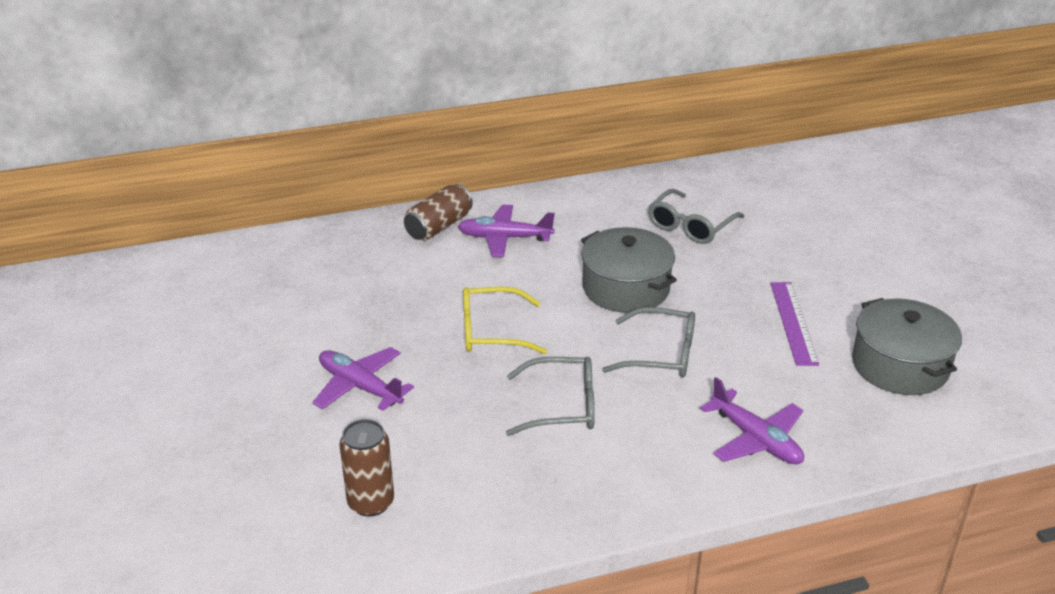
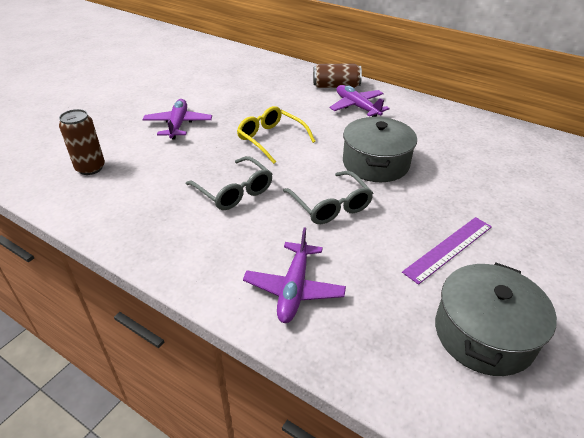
camera: 50 degrees right, 5 degrees up
(690, 226) = (477, 158): grey glasses -> none

